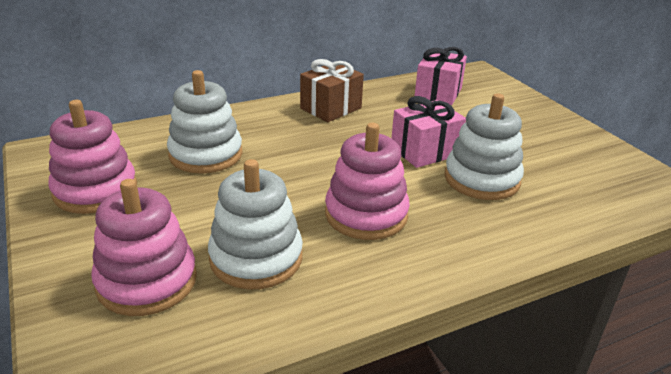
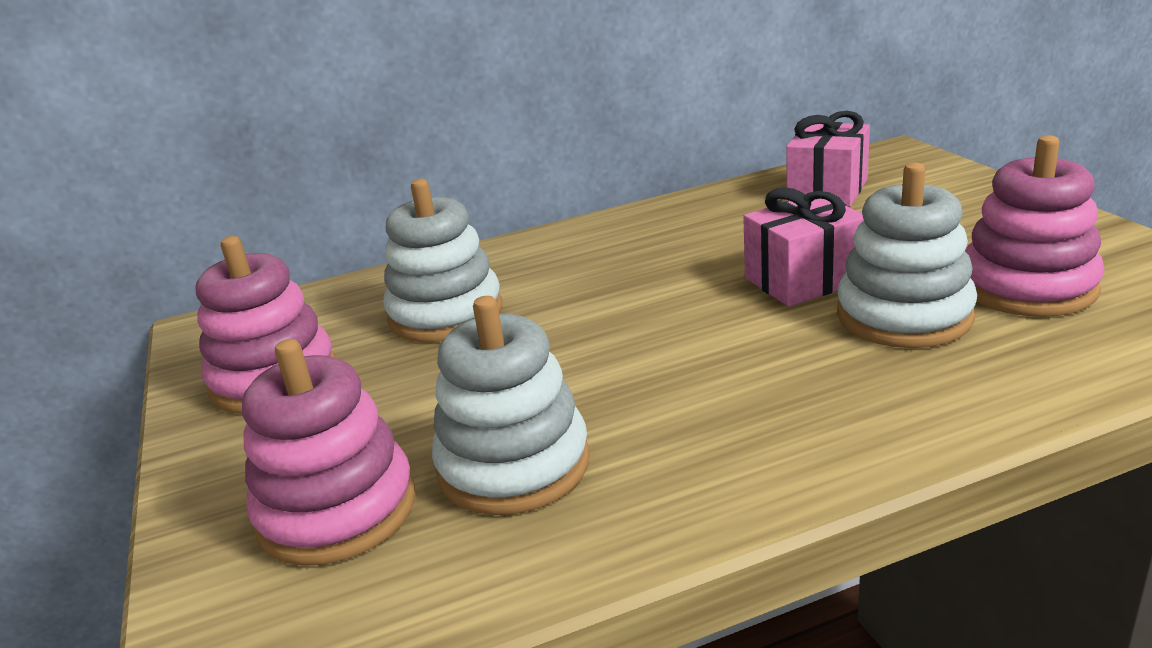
camera: 10 degrees right, 5 degrees down
(331, 108) = (648, 229): brown gift -> none
(366, 214) = (700, 386): pink stacking toy -> pink stacking toy (1027, 287)

